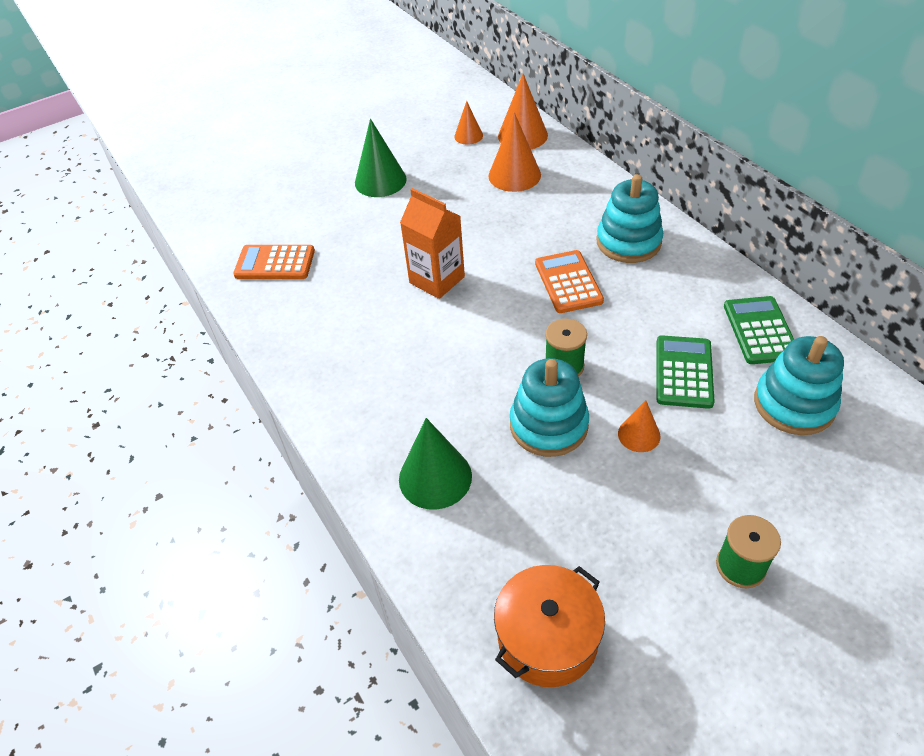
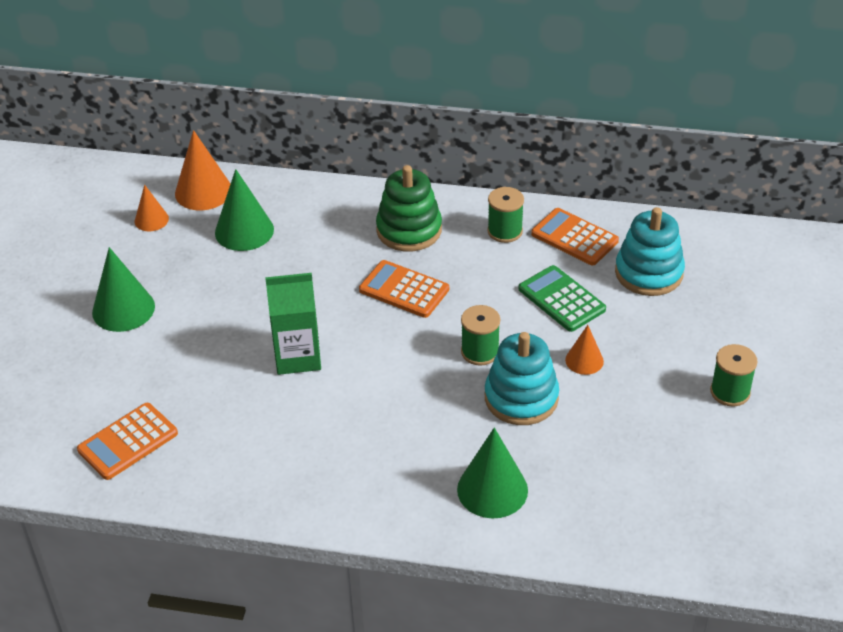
camera: 50 degrees left, 5 degrees down
(437, 280) = (297, 357): orange carton -> green carton
(514, 175) = (244, 231): orange cone -> green cone
(547, 638) = (681, 519): orange pot -> none
(628, 242) = (409, 230): turquoise stacking toy -> green stacking toy
(704, 288) = (505, 231): none -> green spool
(760, 330) = (574, 237): green calculator -> orange calculator

